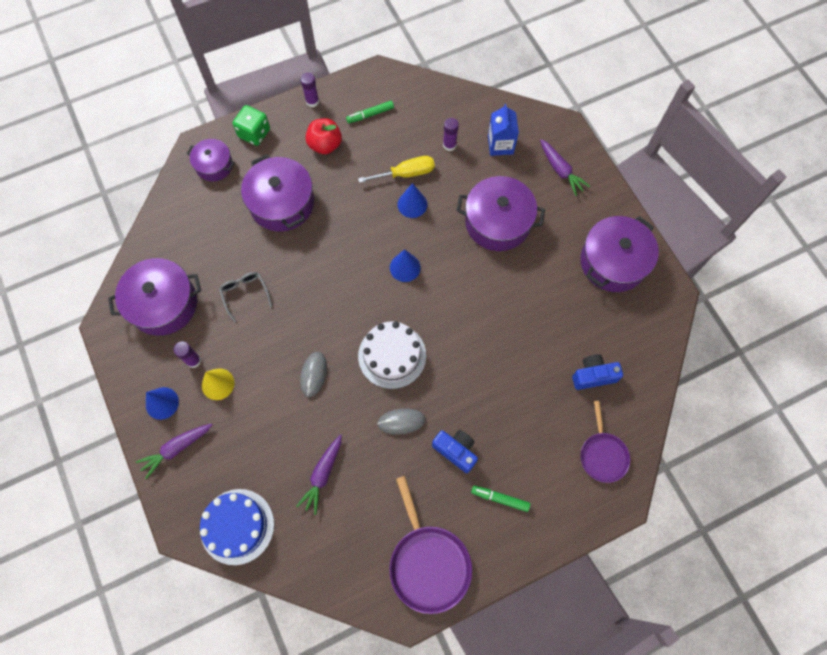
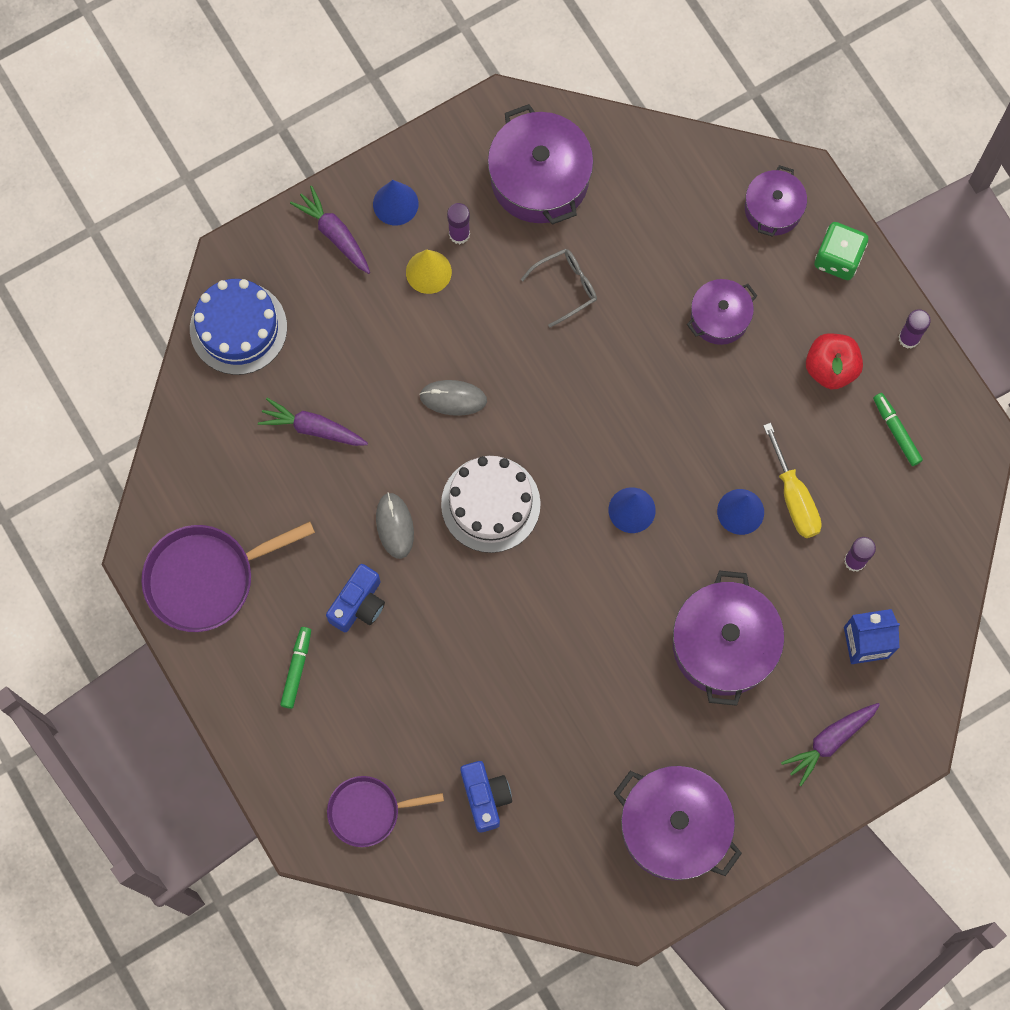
camera: 85 degrees right, 5 degrees up
(282, 203) = (719, 317): purple pot -> purple pot, size x0.59

